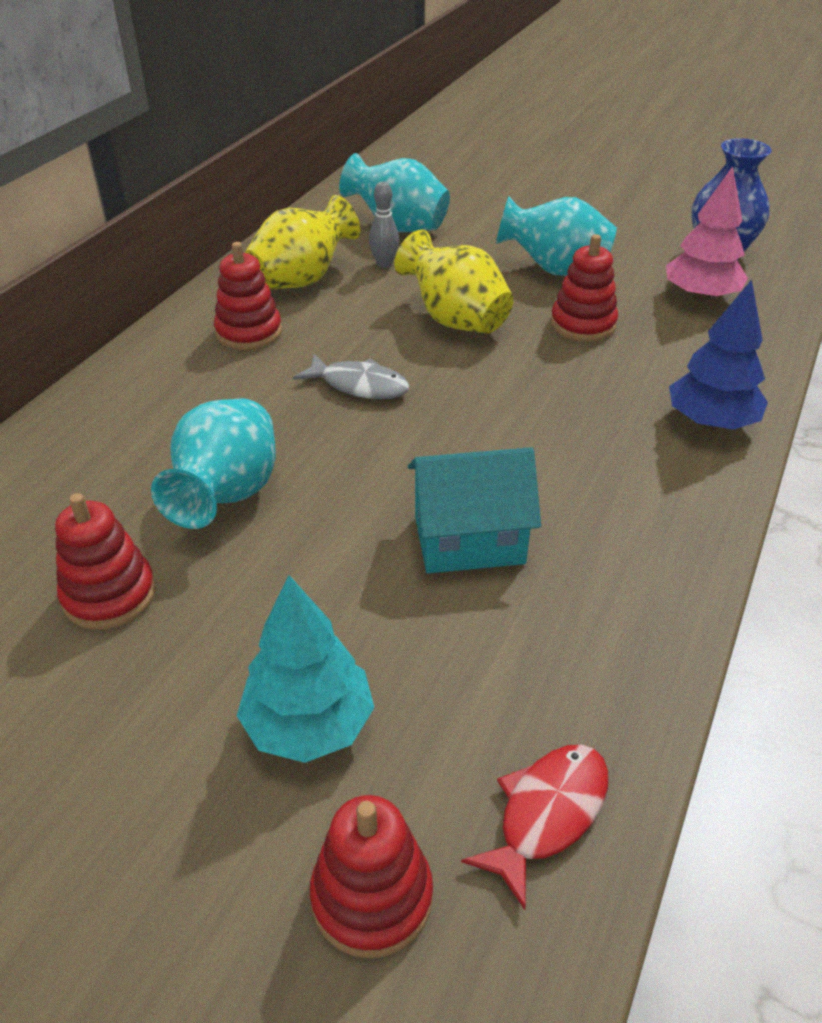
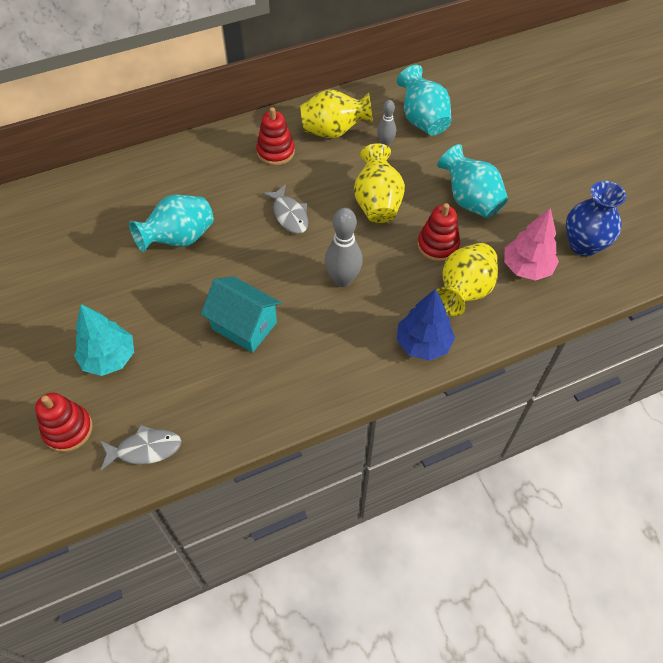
camera: 40 degrees right, 15 degrees up
(109, 595) = (99, 257): red stacking toy -> none
(525, 414) = (343, 280): none -> grey bowling pin
(547, 814) = (145, 449): red fish -> grey fish
(674, 351) = (463, 292): none -> yellow vase

